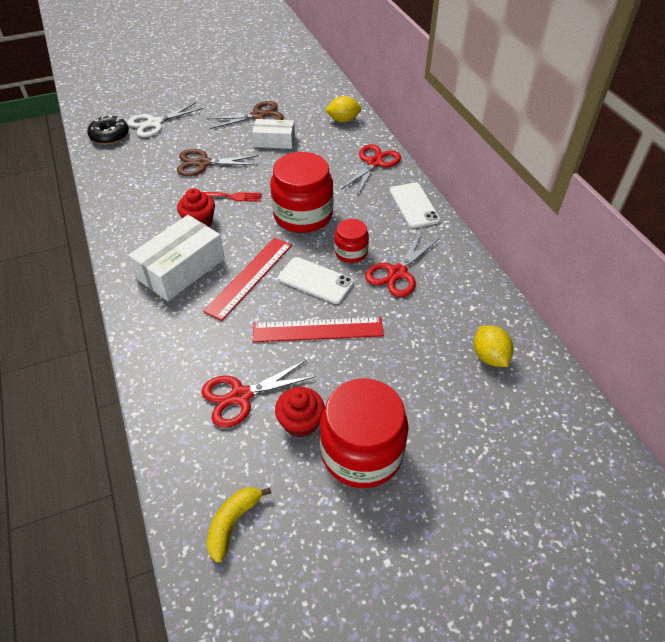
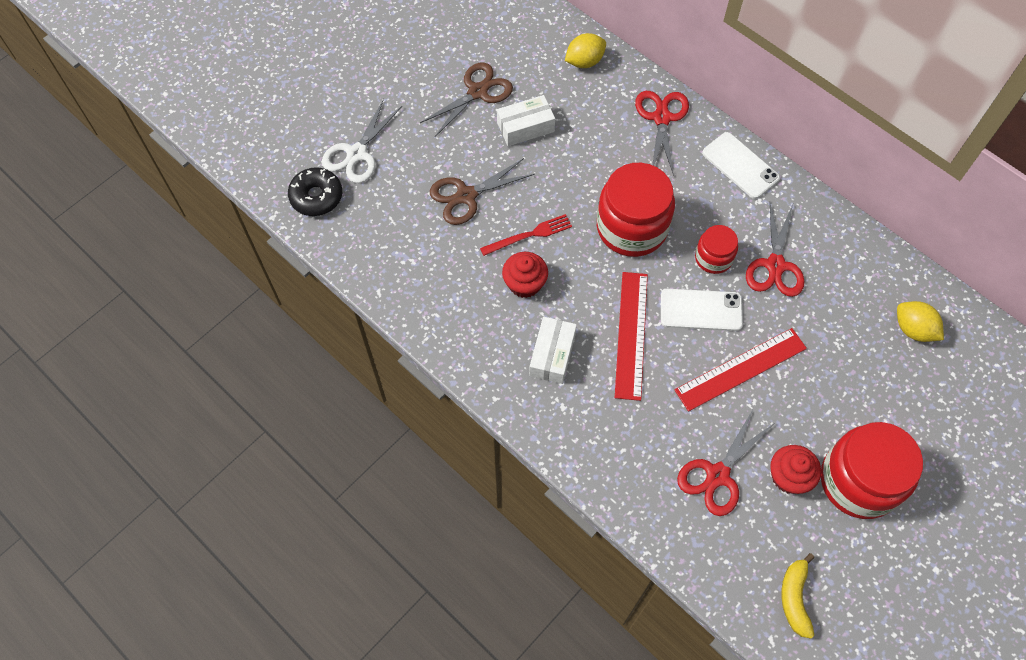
camera: 25 degrees left, 15 degrees up
(181, 269) = (552, 355): white box -> white box, size x0.62

